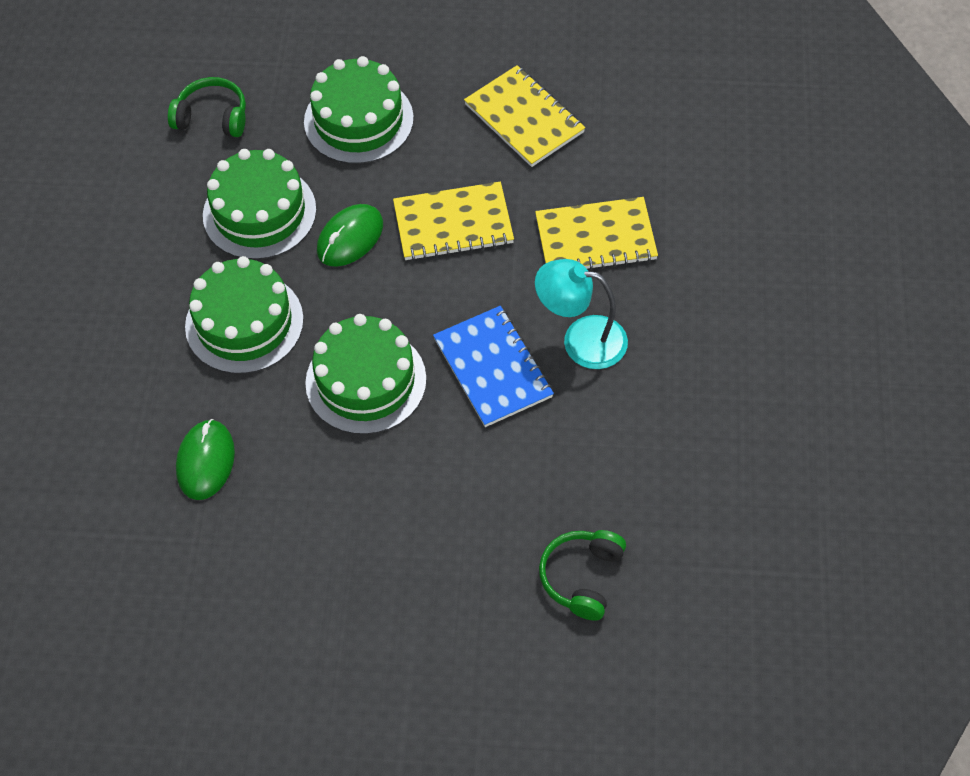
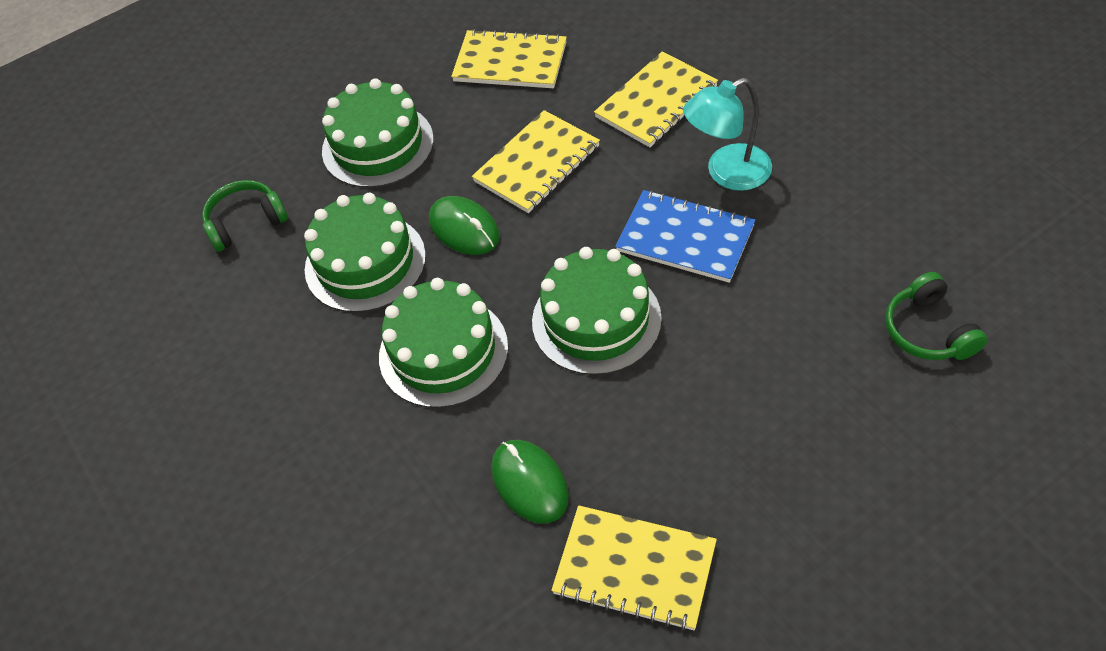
camera: 35 degrees left, 5 degrees down
(210, 572) = (634, 569): none -> yellow notebook
(350, 238) = (464, 229): green mouse -> green mouse turned 45 degrees counterclockwise

